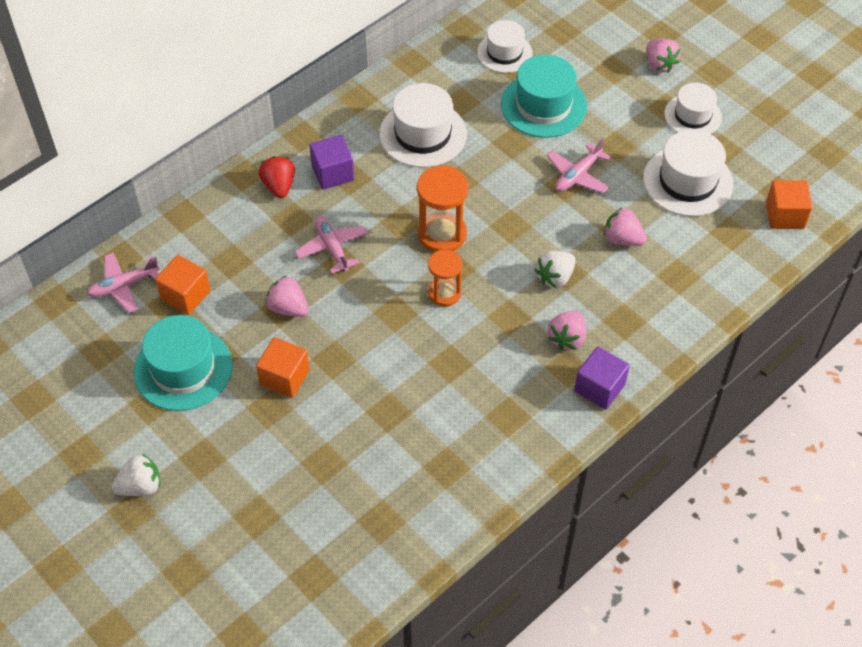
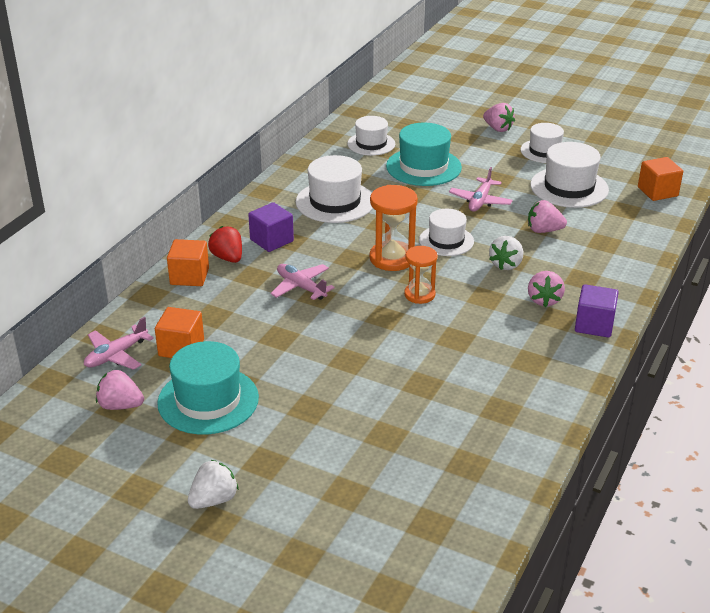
camera: 20 degrees left, 20 degrees down
(284, 377) = (311, 383): orange cube -> orange cube (189, 276)
(288, 308) = (285, 335): pink strawberry -> pink strawberry (120, 405)
(510, 224) = (446, 241): none -> white hat

